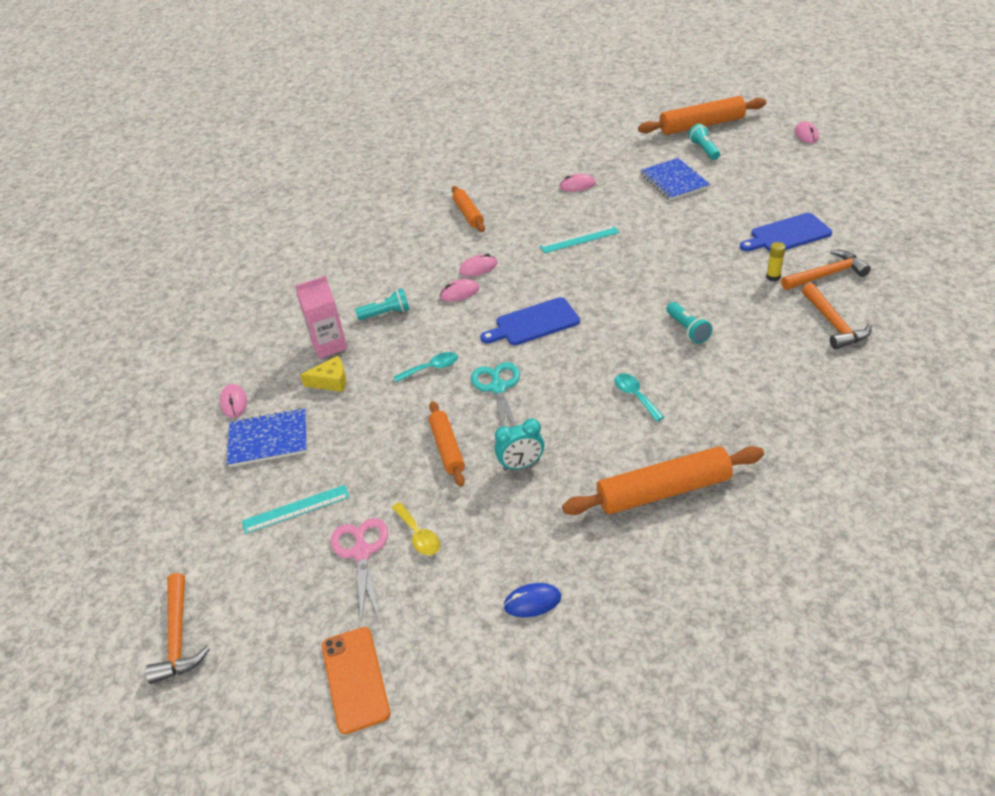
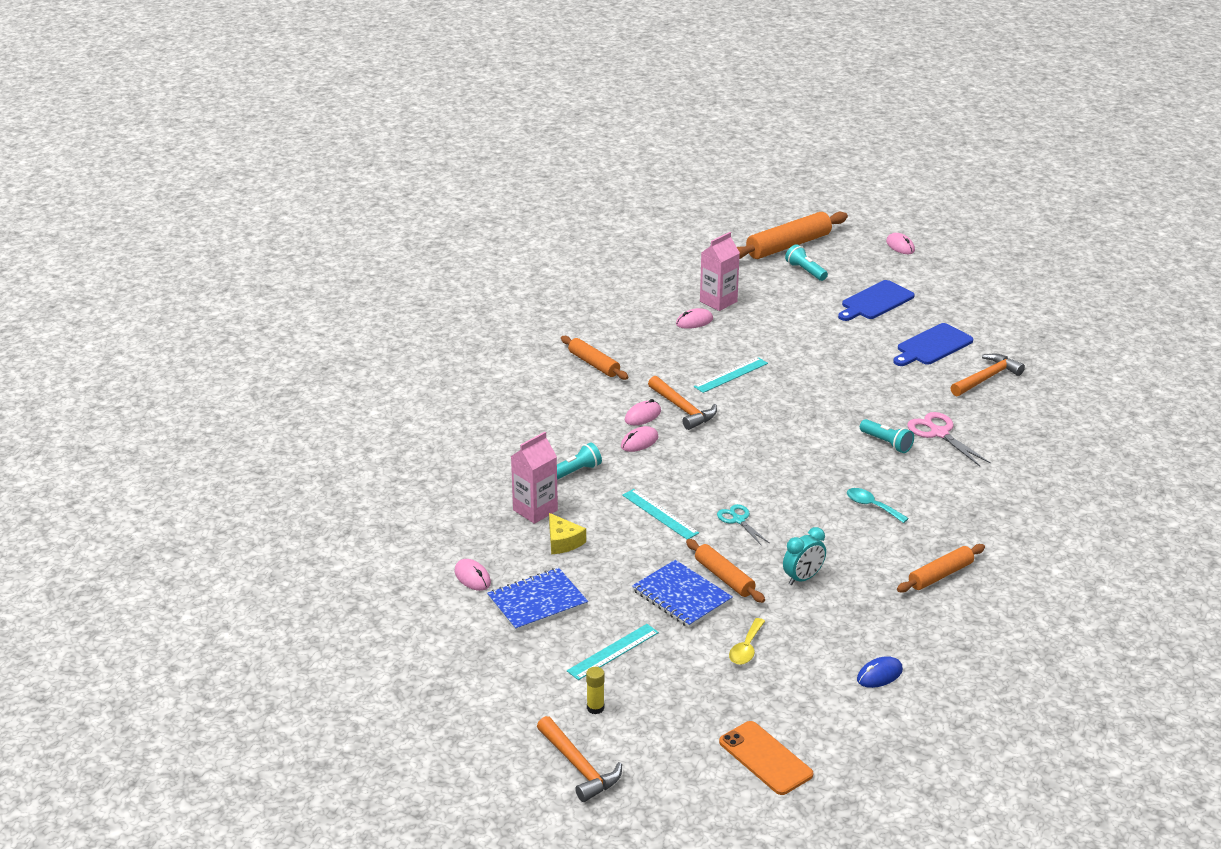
camera: 25 degrees left, 10 degrees down
(331, 381) = (563, 541): yellow cheese -> yellow cheese turned 90 degrees clockwise
(361, 552) = (703, 671): pink scissors -> pink scissors (939, 433)
(418, 535) = (746, 648): yellow spoon -> yellow spoon turned 75 degrees clockwise
(431, 368) = (660, 514): turquoise spoon -> turquoise ruler
(498, 388) = (738, 520): turquoise scissors -> turquoise scissors, size x0.66
(533, 323) = (735, 459): blue cutting board -> blue cutting board (875, 302)
(609, 169) = (718, 301): none -> pink carton
(663, 491) = (940, 575): orange rolling pin -> orange rolling pin, size x0.61
(674, 181) = (793, 306): blue notebook -> blue notebook (682, 596)
(773, 277) = (939, 386): yellow glue stick -> yellow glue stick (595, 708)
(833, 324) = (1013, 419): orange hammer -> orange hammer (683, 409)

